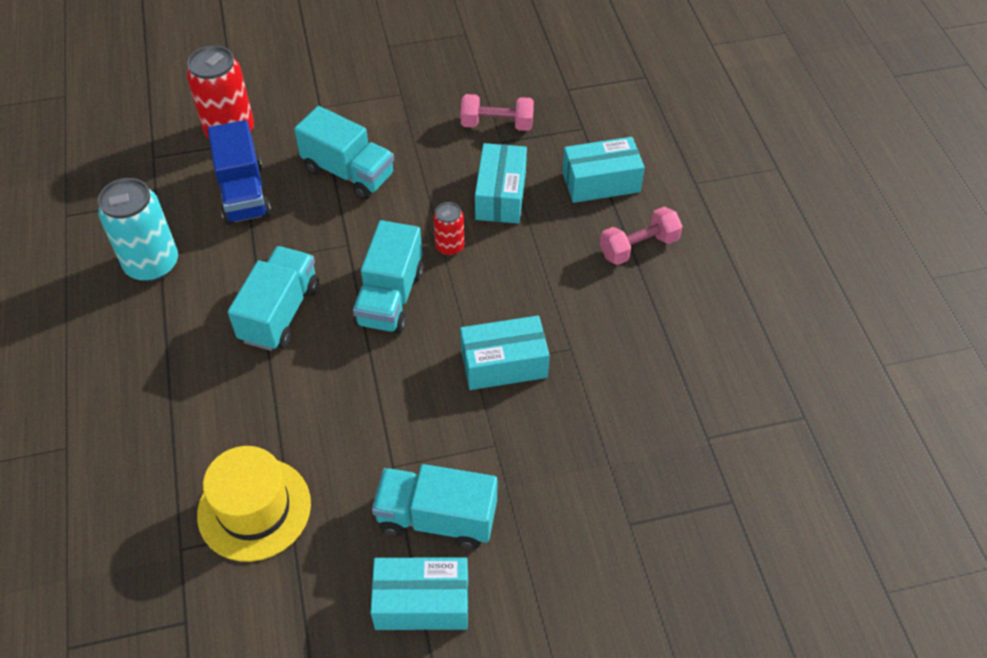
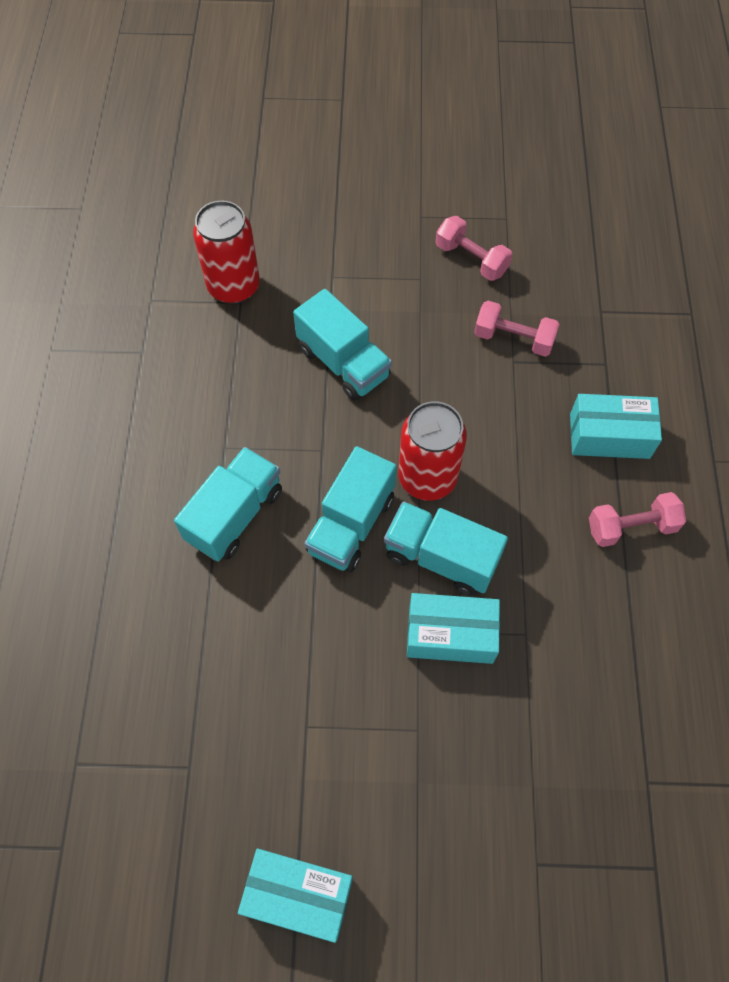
camera: 15 degrees right, 10 degrees up
(152, 264) = (122, 427): turquoise can -> none
(244, 193) = (231, 364): blue truck -> none
(254, 509) = (157, 738): yellow hat -> none
(437, 518) = (337, 801): turquoise truck -> turquoise truck (441, 557)
(443, 70) = (471, 259): none -> pink dumbbell
(450, 247) = (427, 478): red can -> red can, size x1.87
(500, 195) = (496, 427): turquoise box -> none

